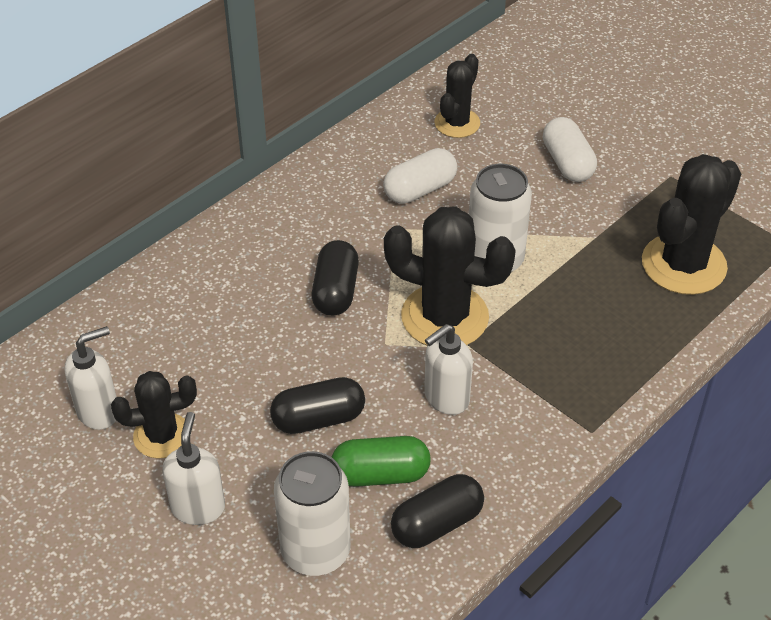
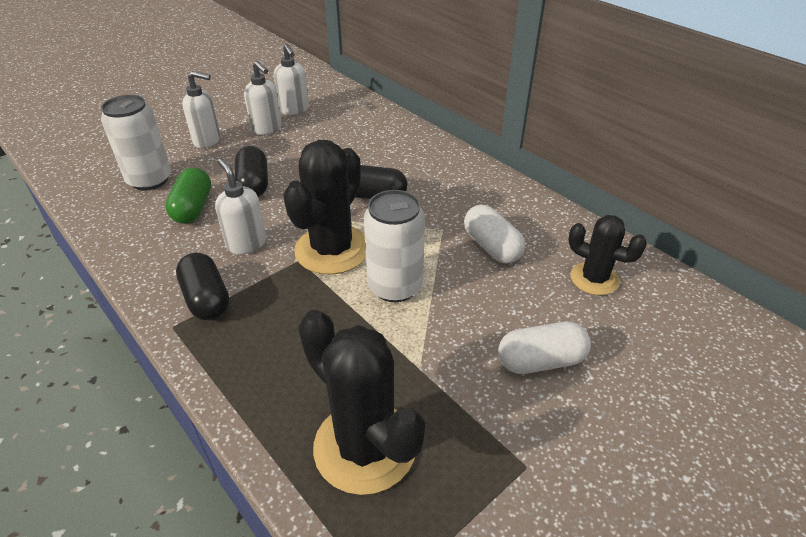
camera: 95 degrees right, 5 degrees down
(162, 436) = (267, 129): black cactus -> white soap dispenser
(437, 524) = (137, 230): black capsule -> black capsule (206, 299)

